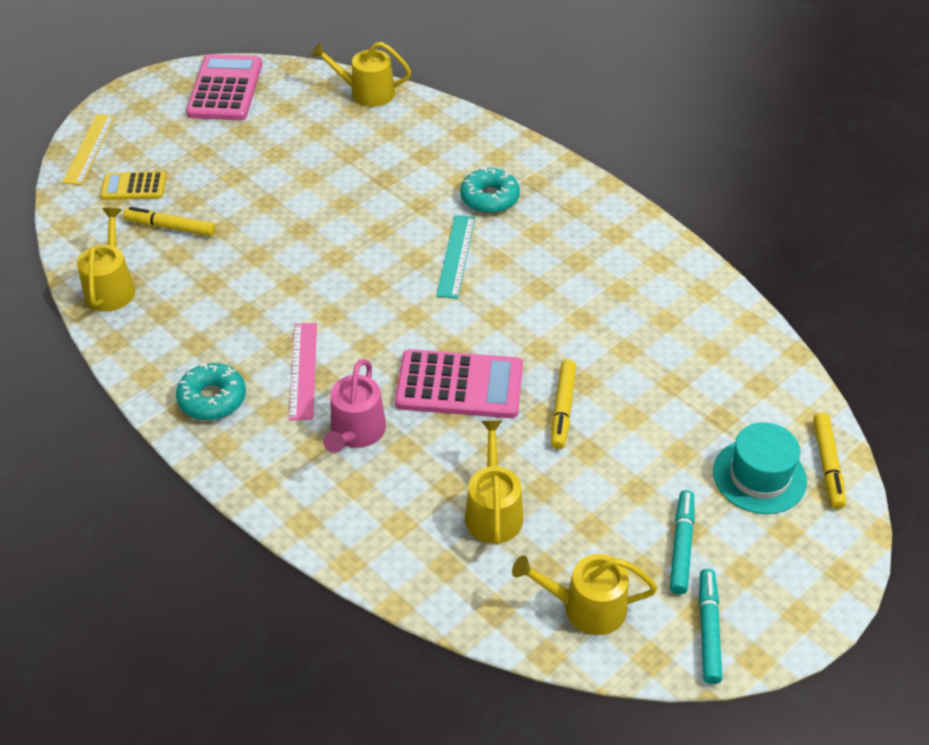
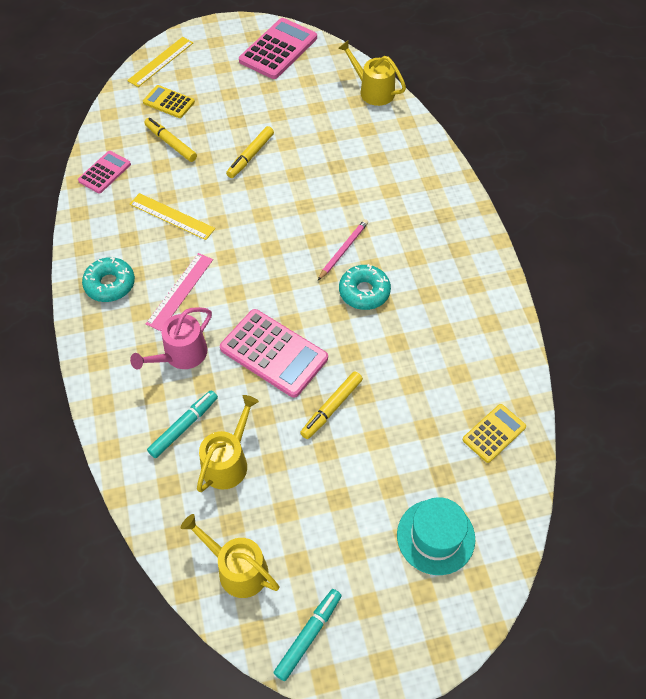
camera: 30 degrees right, 10 degrees up
(111, 288) = (104, 172): yellow watering can -> pink calculator
(232, 300) = (172, 216): none -> yellow ruler
(456, 256) = (343, 250): turquoise ruler -> pink pencil
(489, 198) = (400, 214): turquoise donut -> turquoise donut (364, 292)
(681, 546) = (337, 560): turquoise marker -> turquoise marker (184, 426)
(741, 358) = (494, 433): none -> yellow calculator
(827, 465) = (495, 556): yellow marker -> yellow marker (250, 156)

